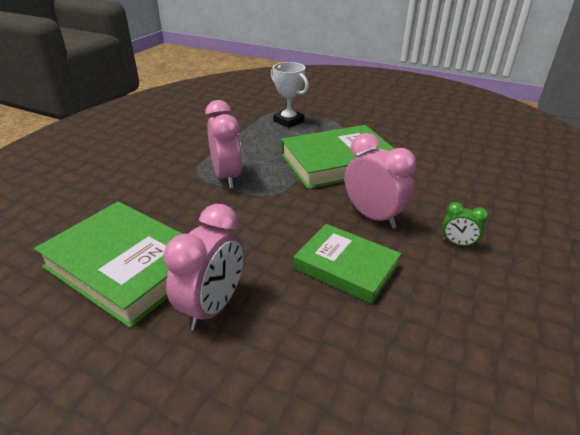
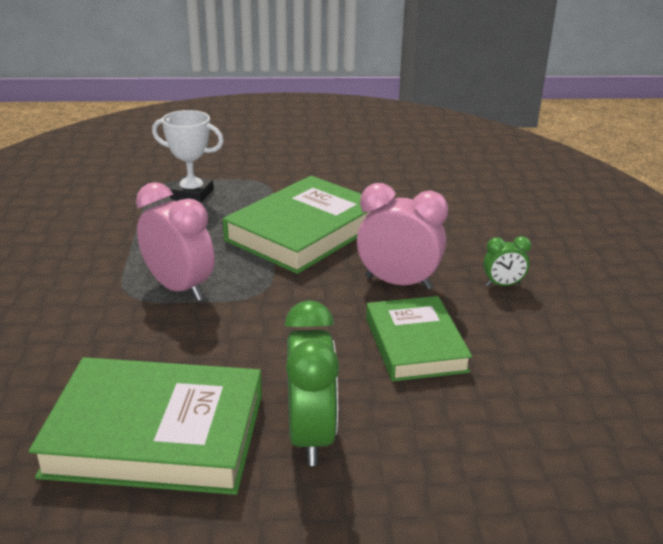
camera: 30 degrees left, 5 degrees down
(213, 307) = (311, 436): pink clock -> green clock
(346, 267) = (415, 344): green book -> green book turned 75 degrees clockwise

